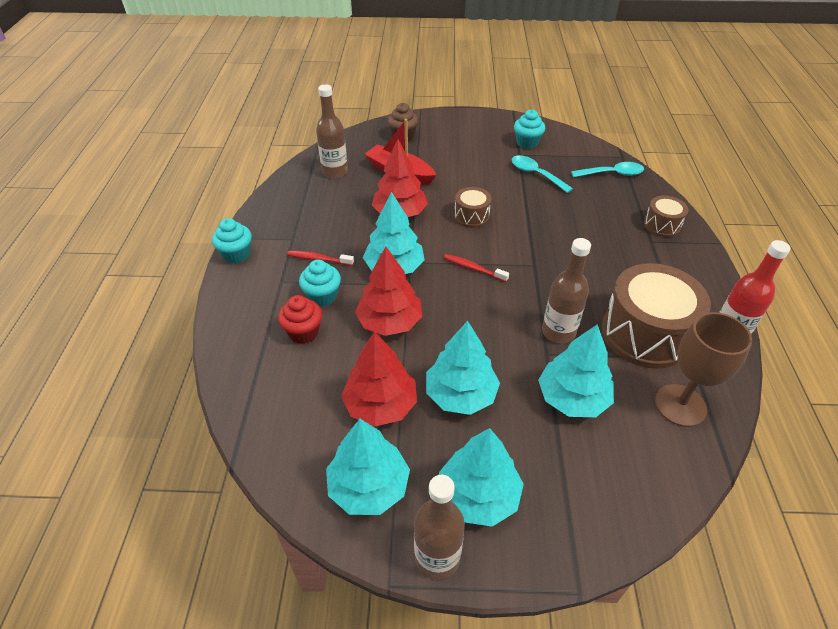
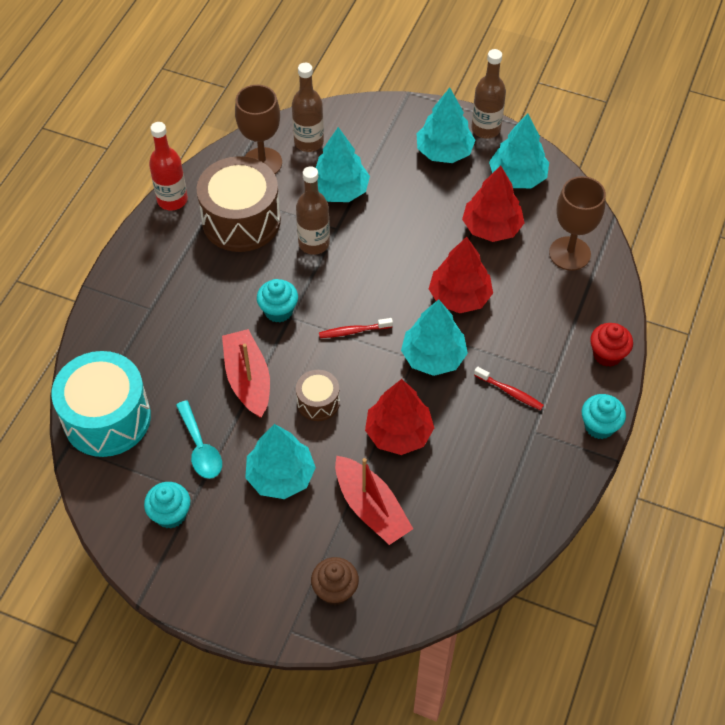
camera: 160 degrees left, 10 degrees up
(283, 400) = (569, 253): none -> brown goblet
(303, 332) = (542, 309): red cupcake -> red cupcake (607, 354)
(322, 296) = (516, 343): turquoise cupcake -> turquoise cupcake (278, 311)
(335, 172) = (456, 538): brown bottle -> brown bottle (309, 142)
(460, 394) = (425, 217): turquoise tree -> turquoise tree (281, 476)
(473, 268) = (353, 331): red toothbrush -> red toothbrush turned 120 degrees clockwise
(534, 216) = (248, 379): none -> red boat
(612, 174) = (107, 418): turquoise spoon -> turquoise drum
(661, 225) = (121, 325): brown drum -> none

